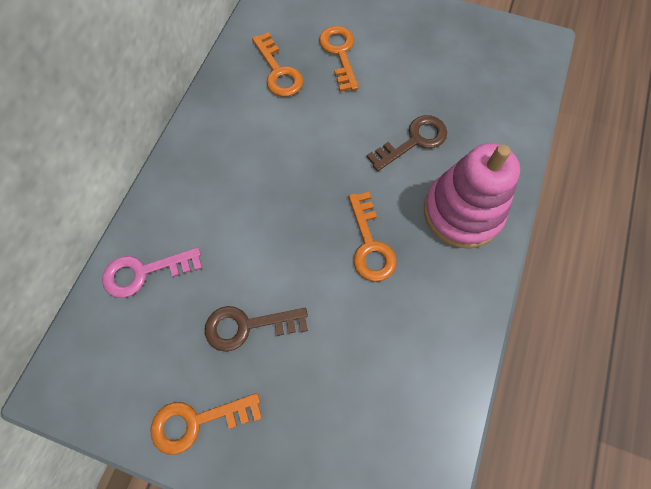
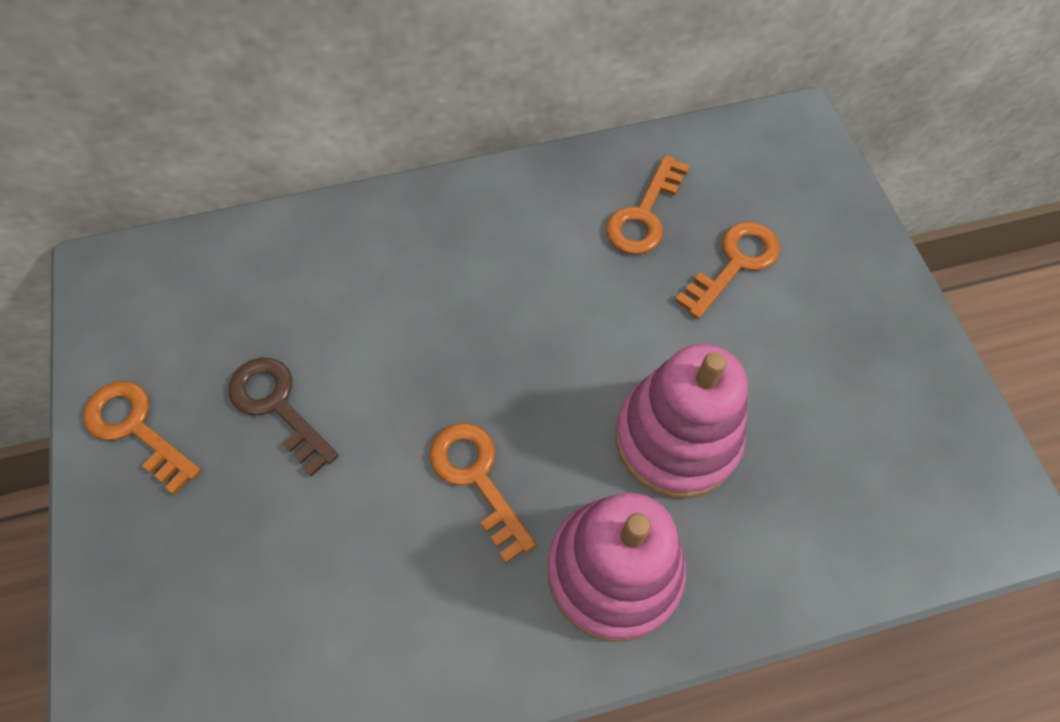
camera: 55 degrees right, 5 degrees down
(144, 272) = (277, 260): pink key -> none
(370, 244) = (477, 478): orange key -> orange key turned 105 degrees clockwise
(414, 141) = (676, 438): brown key -> pink stacking toy

